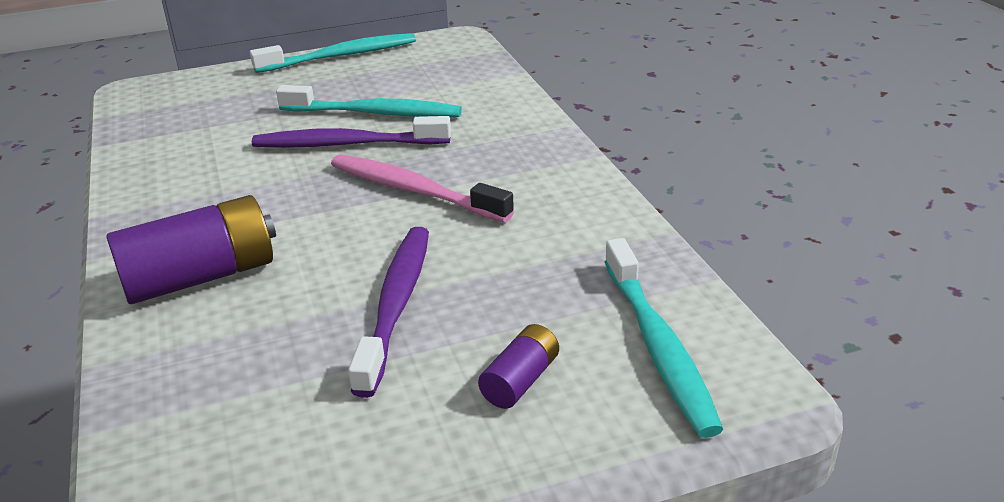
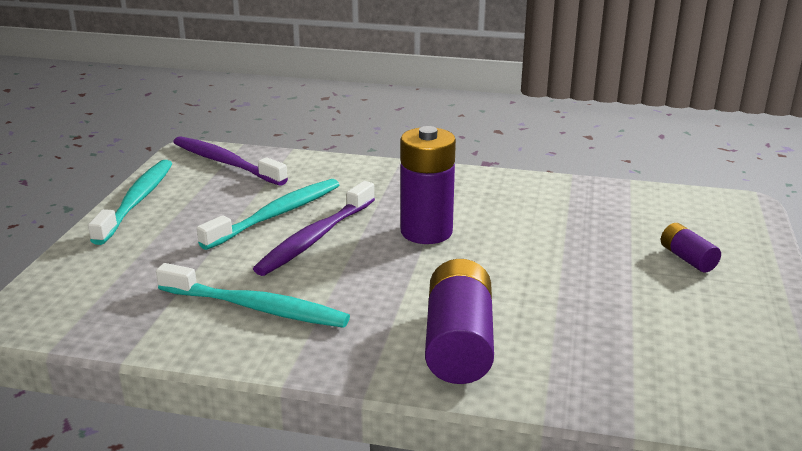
camera: 60 degrees left, 5 degrees down
(396, 305) = (573, 275): purple toothbrush -> purple toothbrush (225, 163)
(414, 191) = (426, 232): pink toothbrush -> purple battery
(658, 346) = (683, 213): turquoise toothbrush -> turquoise toothbrush (256, 307)

